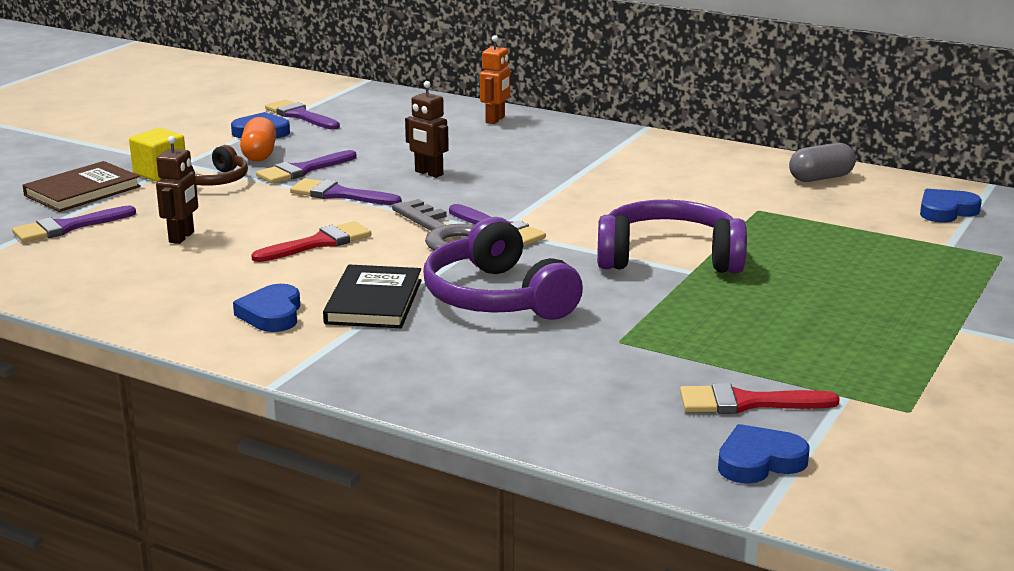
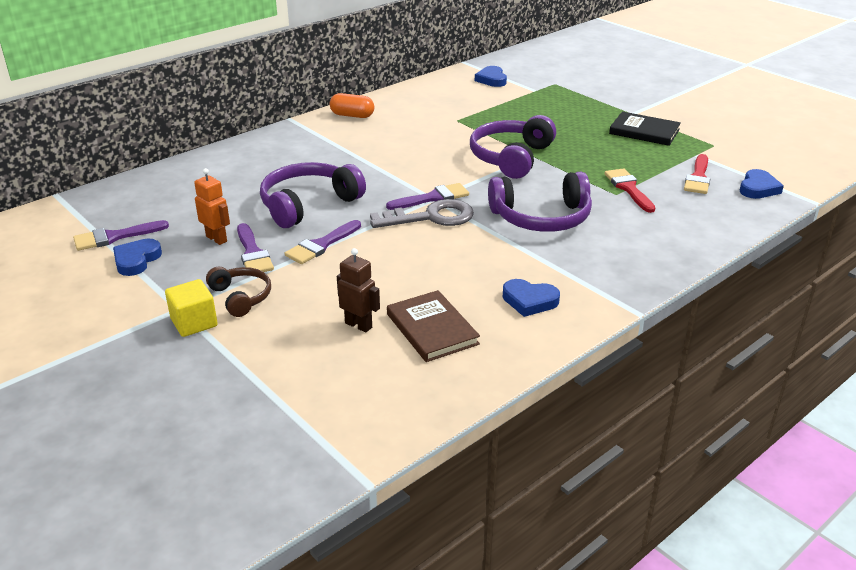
camera: 70 degrees left, 10 degrees up
(68, 227) = (290, 384): purple brush -> none
(82, 191) = (202, 370): brown book -> brown book (432, 329)
(259, 154) = (195, 268): orange capsule -> orange capsule (352, 115)
(318, 243) = (412, 266): red brush -> red brush (629, 189)
(374, 302) = (527, 259): black book -> black book (644, 131)
(428, 173) = (308, 204): brown robot -> purple headphones
(495, 120) = (220, 162): orange robot -> orange robot (217, 239)
(759, 461) = (758, 188): blue heart -> blue heart turned 150 degrees counterclockwise
(820, 178) = (422, 94): grey capsule -> none

